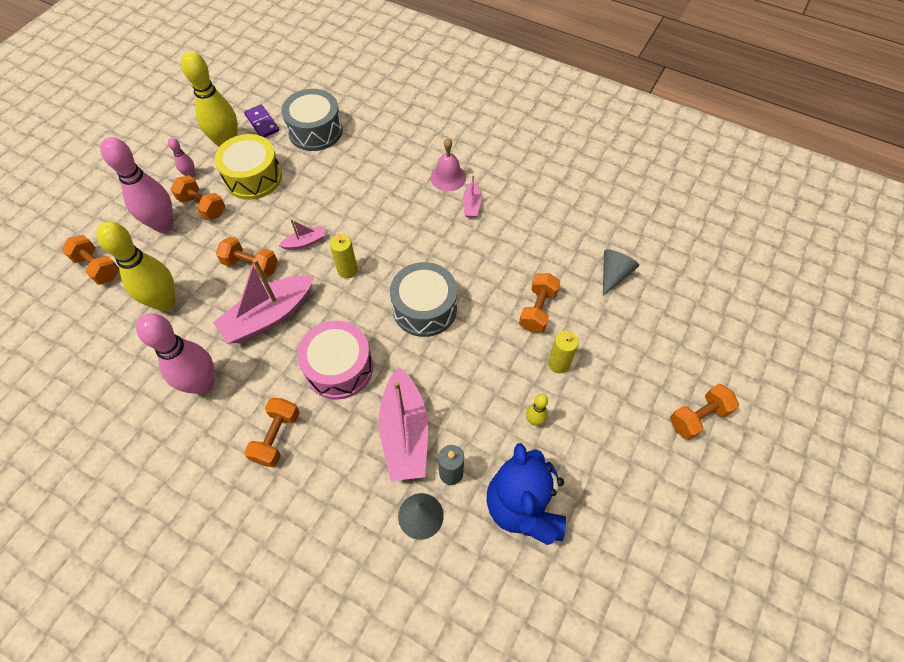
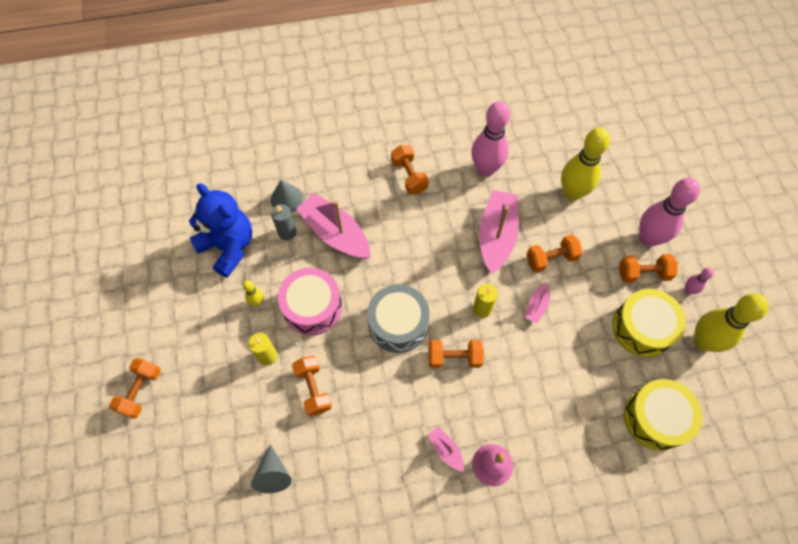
camera: 140 degrees right, 5 degrees up
(98, 267) = (644, 179): orange dumbbell -> orange dumbbell (454, 357)
(262, 123) = (707, 387): purple domino -> none
(315, 131) = (655, 418): grey drum -> yellow drum
(339, 368) = (415, 239): pink drum -> pink drum (312, 307)

